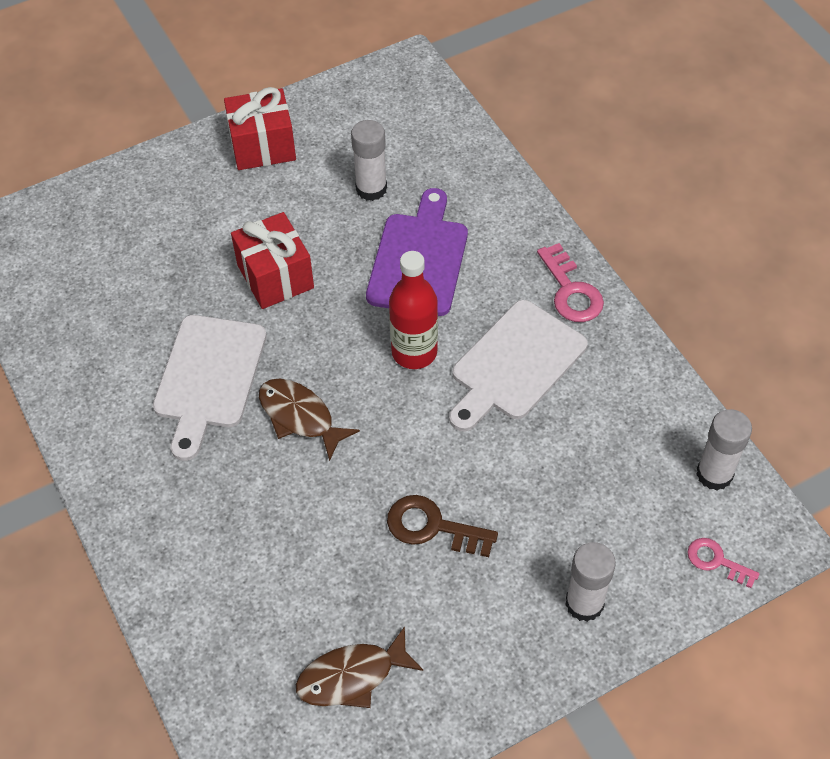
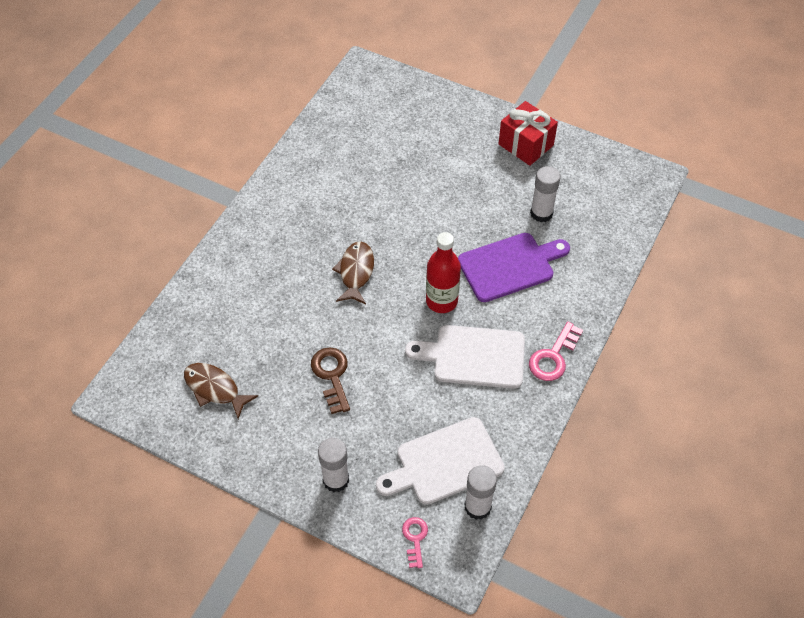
camera: 55 degrees right, 0 degrees up
(208, 378) = (348, 216): white cutting board -> white cutting board (444, 463)
(275, 276) = (439, 205): red gift -> none

